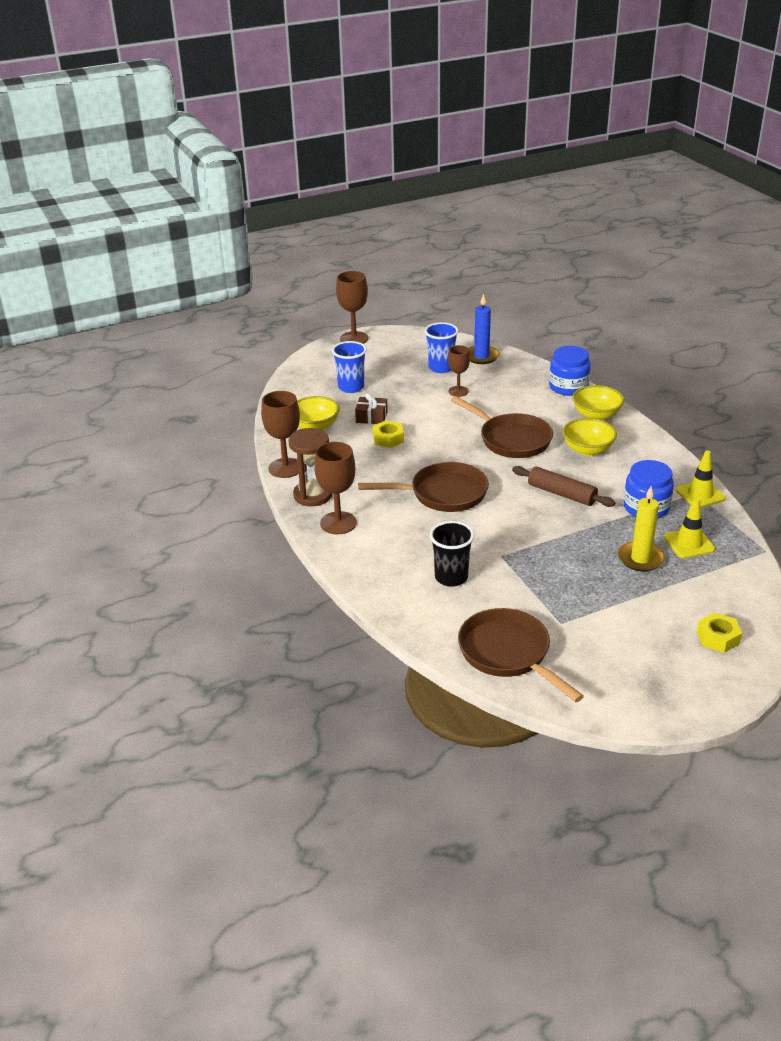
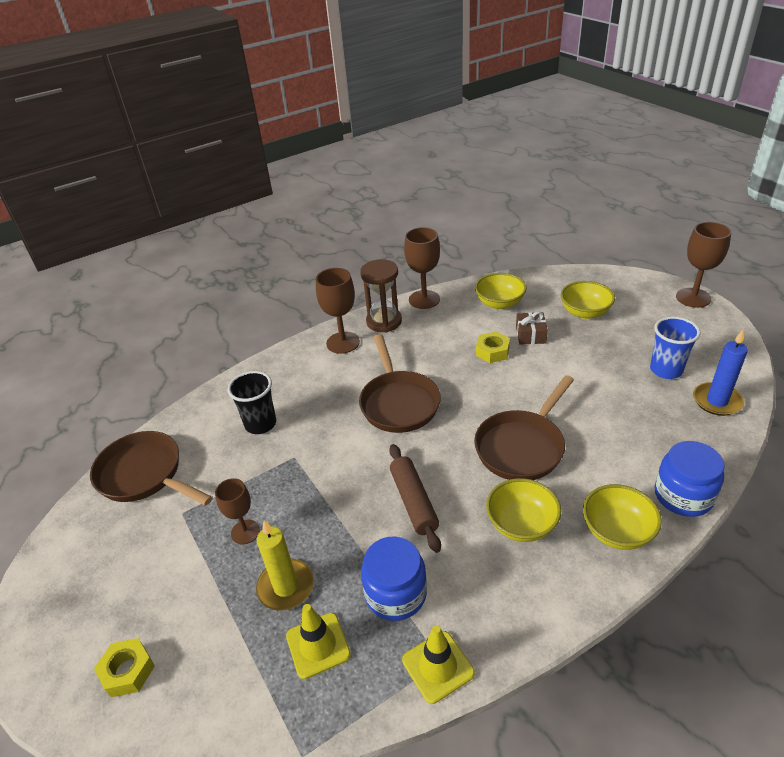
camera: 85 degrees right, 5 degrees up
(351, 387) = (585, 312): blue cup -> yellow bowl
(458, 391) = (616, 390): brown goblet -> brown goblet (245, 532)
(508, 654) = (144, 475): brown pan -> brown pan turned 105 degrees counterclockwise
(562, 494) = (414, 502): brown rolling pin -> brown rolling pin turned 45 degrees counterclockwise

